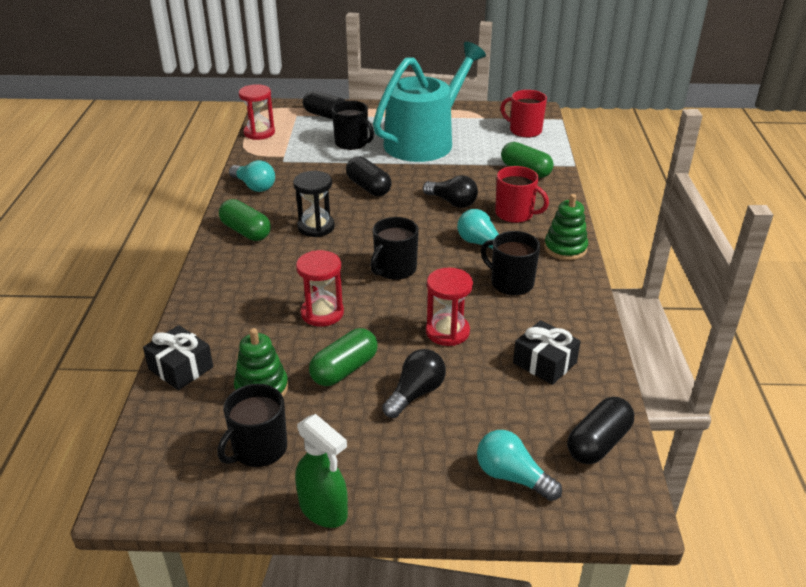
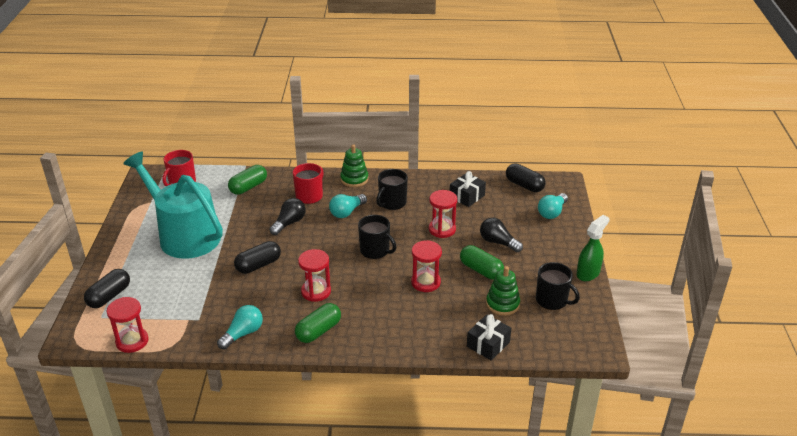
camera: 90 degrees left, 0 degrees up
(316, 227) = (316, 291): black hourglass -> red hourglass
(352, 143) = (175, 277): black mug -> none

